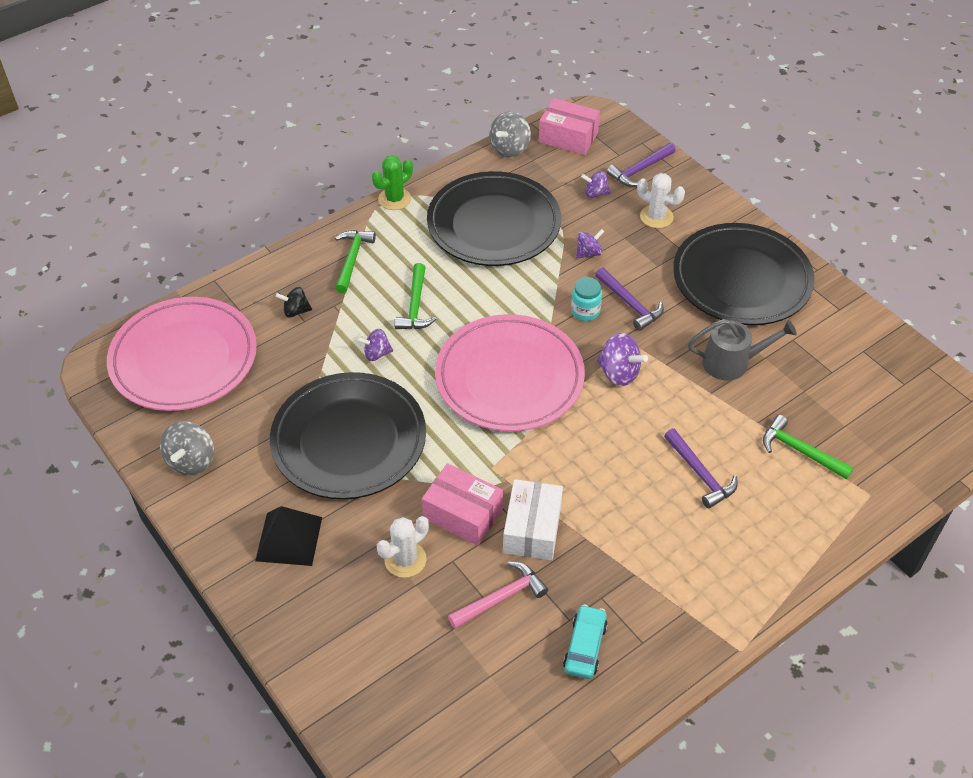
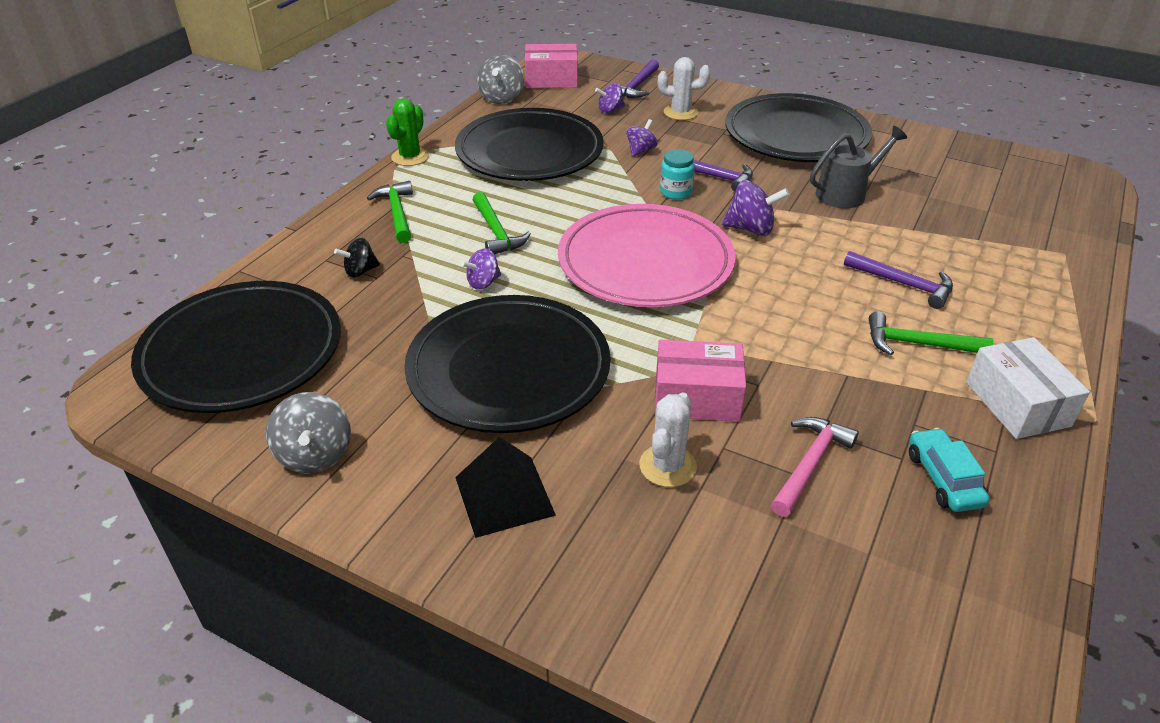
camera: 25 degrees left, 10 degrees down
(184, 359) = (242, 353): pink plate -> black plate
(532, 529) = (784, 386): white box -> white box (1017, 404)
(800, 451) = (971, 239): green hammer -> green hammer (917, 344)

